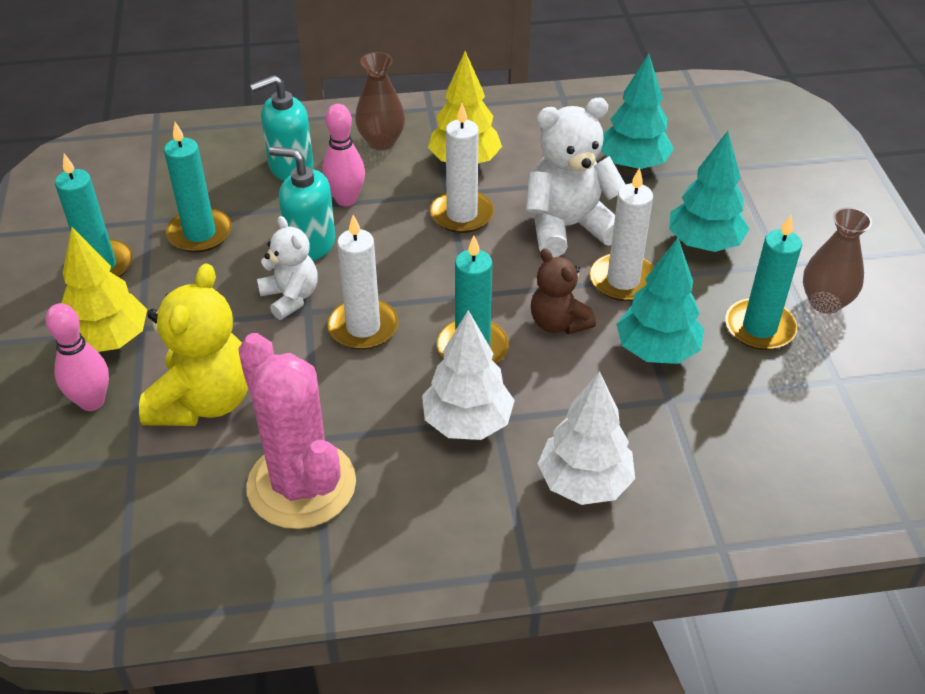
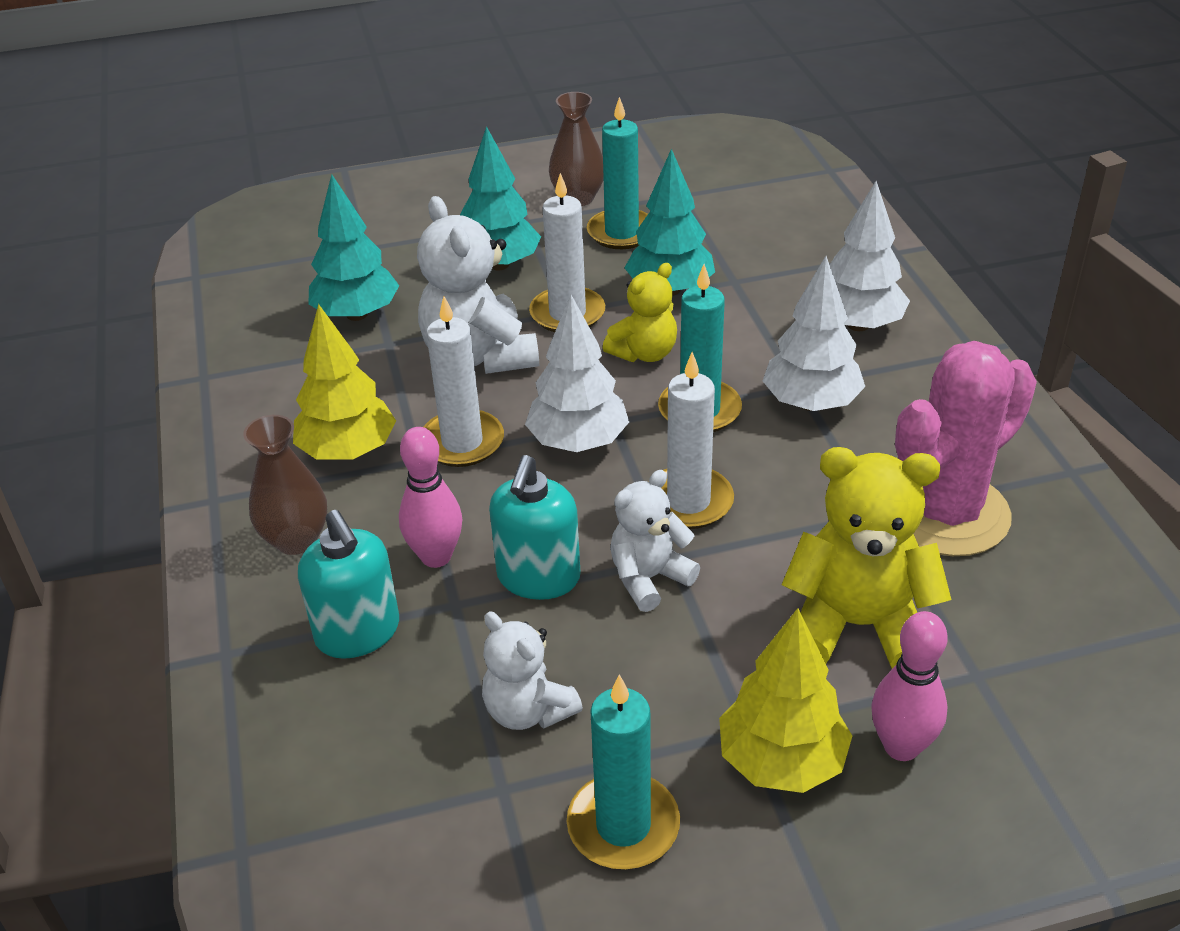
camera: 95 degrees left, 5 degrees down
(200, 233) = (528, 710): turquoise candle -> white teddy bear
(447, 274) = (578, 442): none -> white tree
(558, 323) = (644, 353): brown teddy bear -> yellow teddy bear

